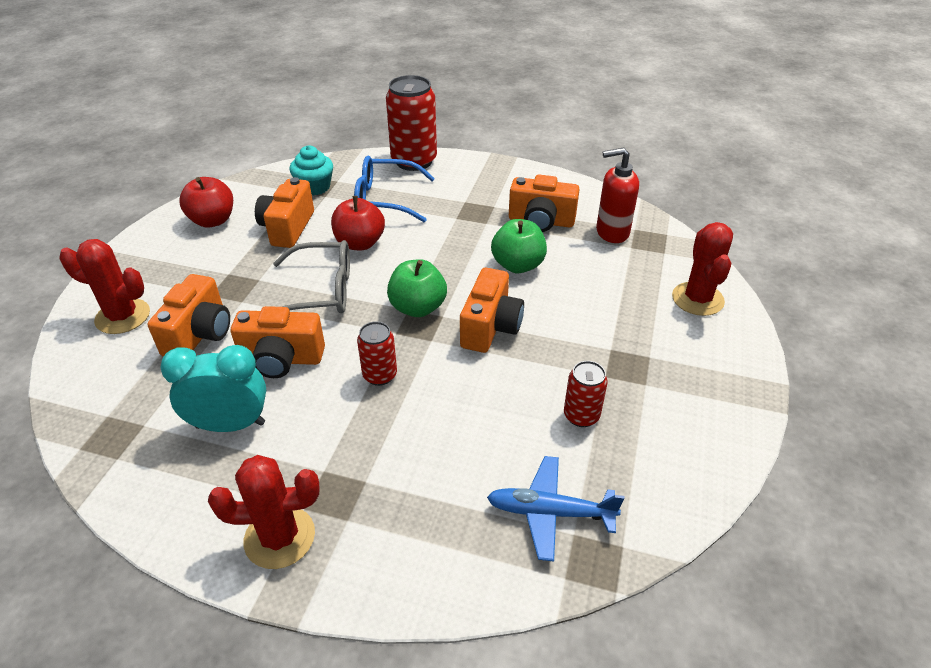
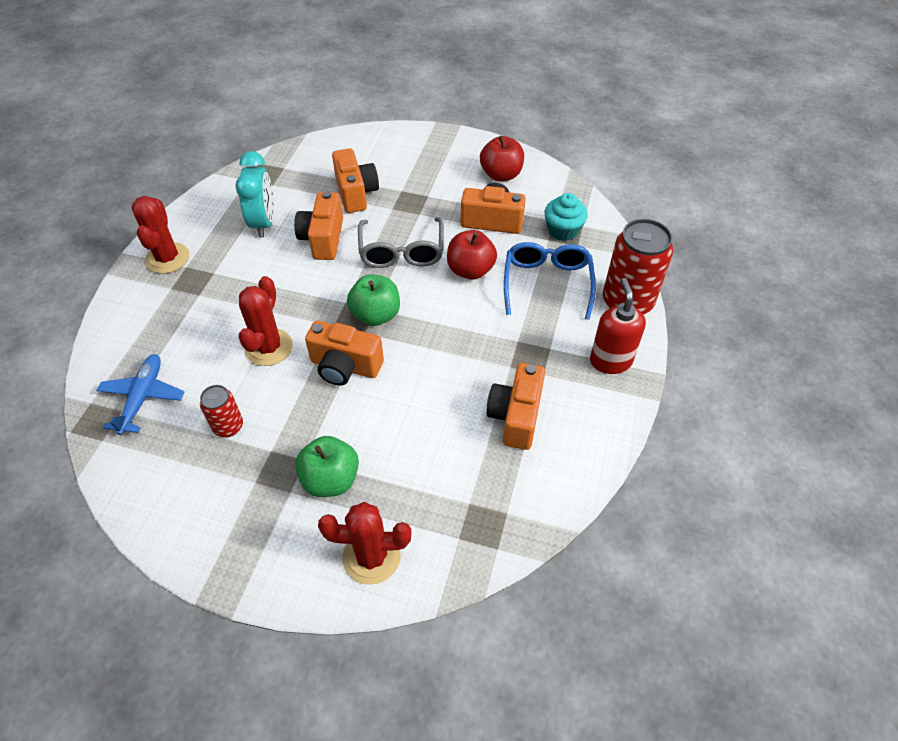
camera: 90 degrees right, 10 degrees up
(123, 316) = (379, 153): red cactus -> red cactus (268, 347)
(199, 334) = (356, 193): orange camera -> orange camera turned 120 degrees counterclockwise
(380, 375) = (297, 295): red can -> none
(518, 265) = (436, 391): green apple -> green apple (330, 479)
(611, 232) = (497, 486): red soap dispenser -> red soap dispenser (610, 361)

